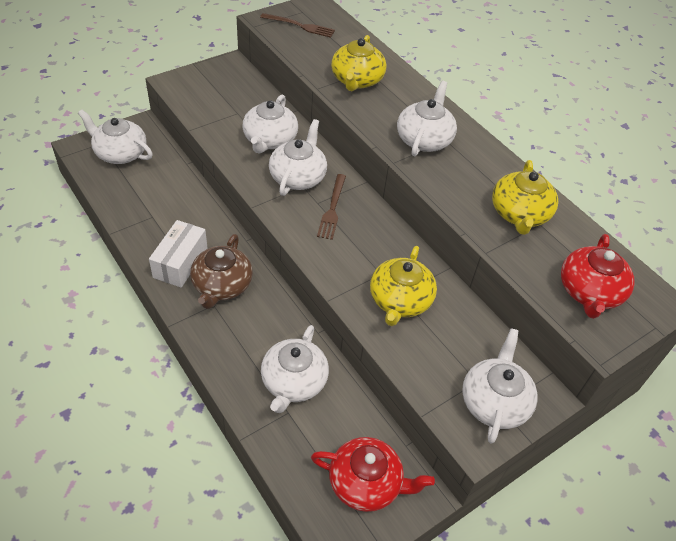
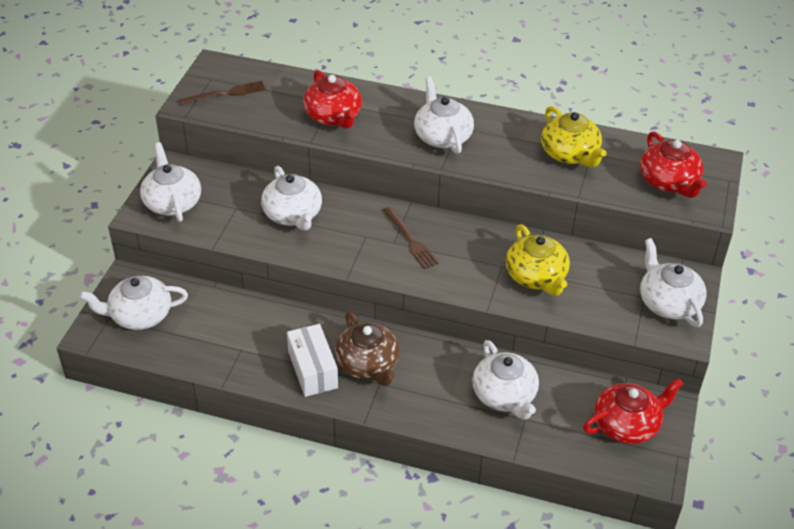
camera: 35 degrees left, 5 degrees down
(298, 177) = (353, 231): white teapot -> white teapot (172, 202)
(357, 80) = (333, 116): yellow teapot -> red teapot

